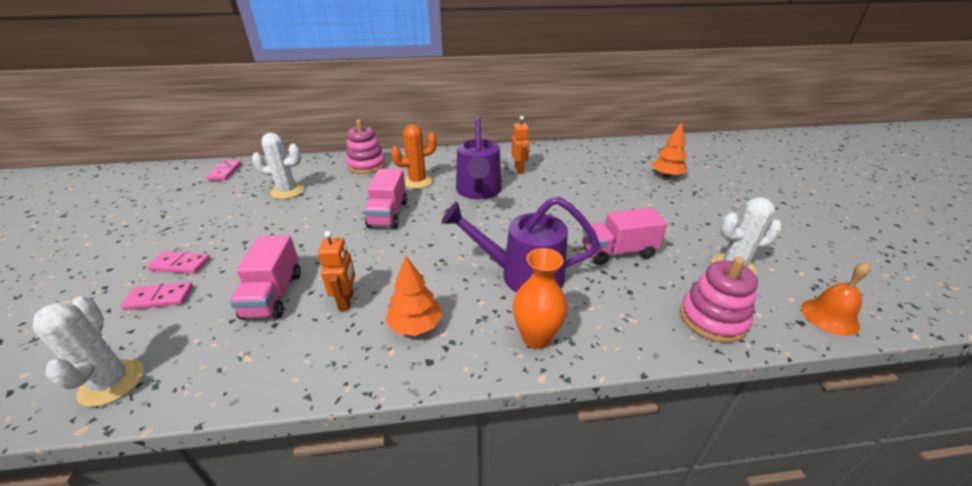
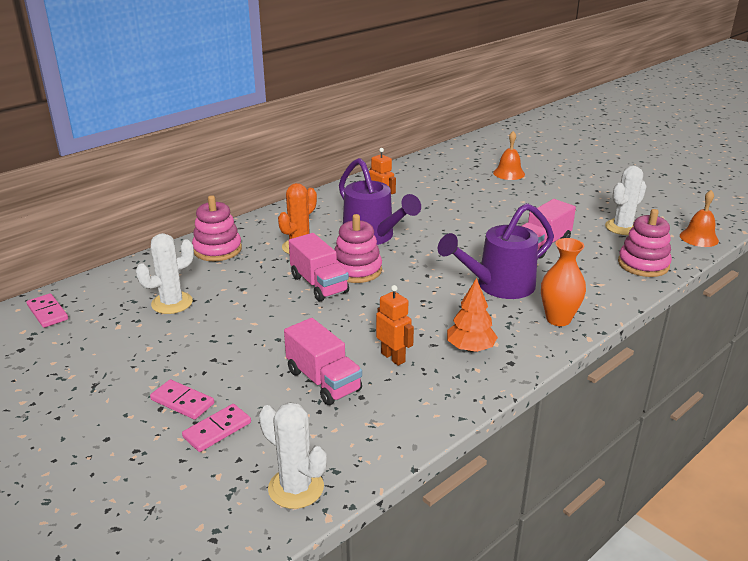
camera: 35 degrees left, 5 degrees down
(180, 264) = (182, 402): pink domino -> pink domino turned 60 degrees clockwise
(429, 213) = (356, 270): none -> pink stacking toy
(666, 176) = (509, 173): orange tree -> orange bell

